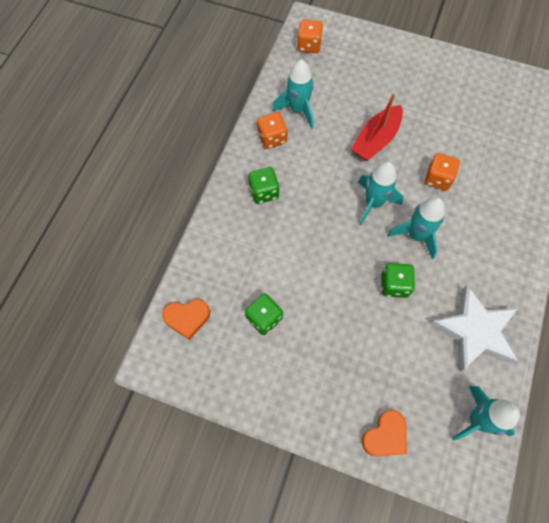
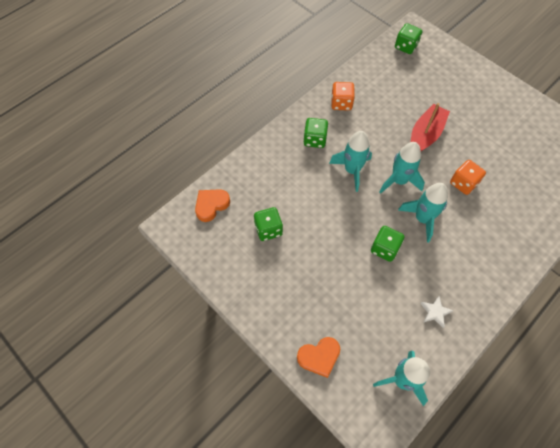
camera: 25 degrees right, 5 degrees down
(187, 318) = (211, 205): orange heart -> orange heart turned 120 degrees clockwise
(298, 110) = (372, 90): turquoise rocket -> turquoise rocket (352, 170)
(309, 45) = (406, 46): orange dice -> green dice
(376, 139) = (425, 135): red boat -> red boat turned 150 degrees clockwise
(474, 331) = (435, 312): white star -> white star, size x0.41

